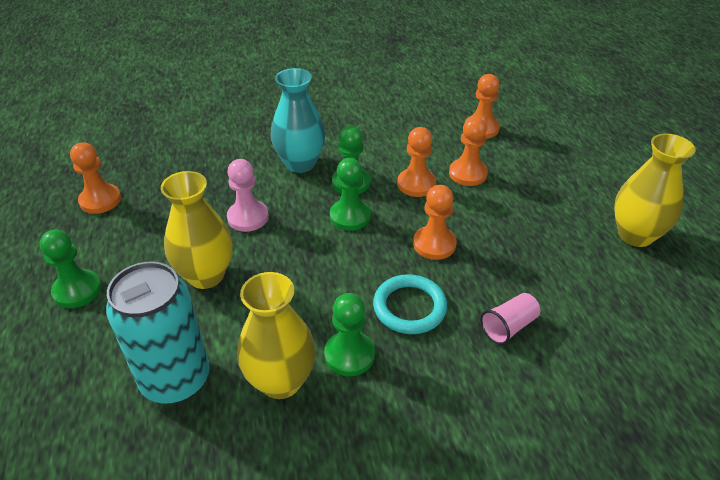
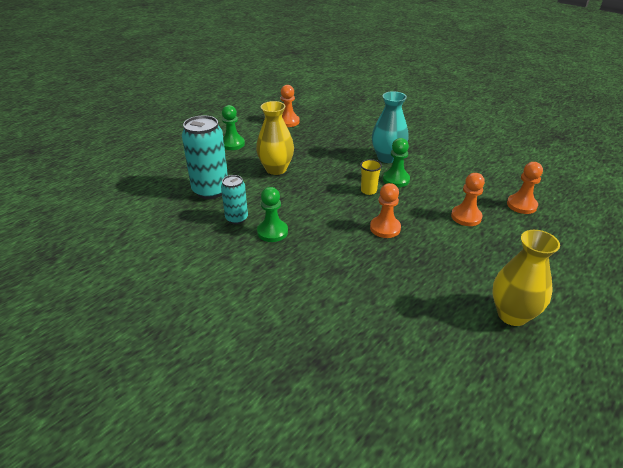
camera: 55 degrees right, 5 degrees down
(248, 217) = (327, 162): pink pawn -> none
(281, 381) = (236, 218): yellow vase -> turquoise can
(350, 216) = (368, 191): green pawn -> yellow cup
(409, 307) = (325, 238): turquoise ring -> none
(416, 184) = (427, 201): orange pawn -> none
(508, 327) = (352, 281): pink cup -> none

